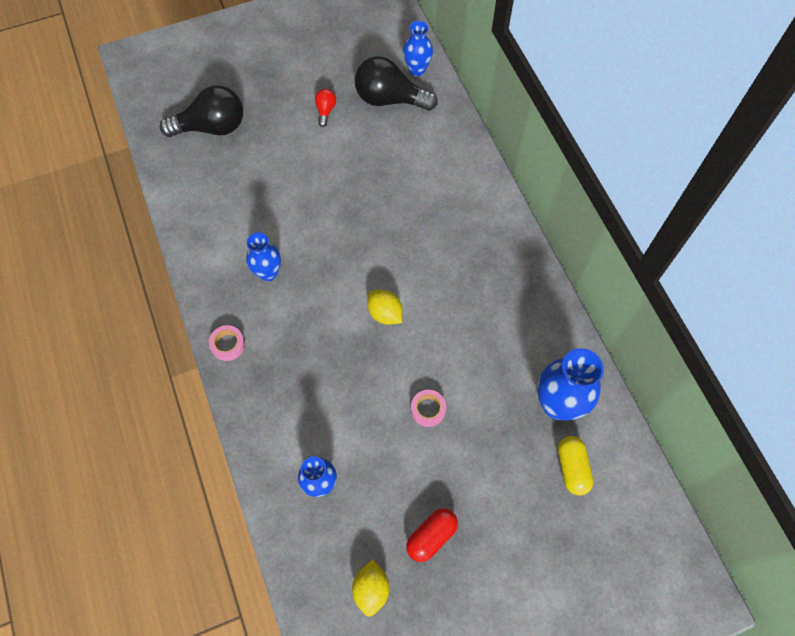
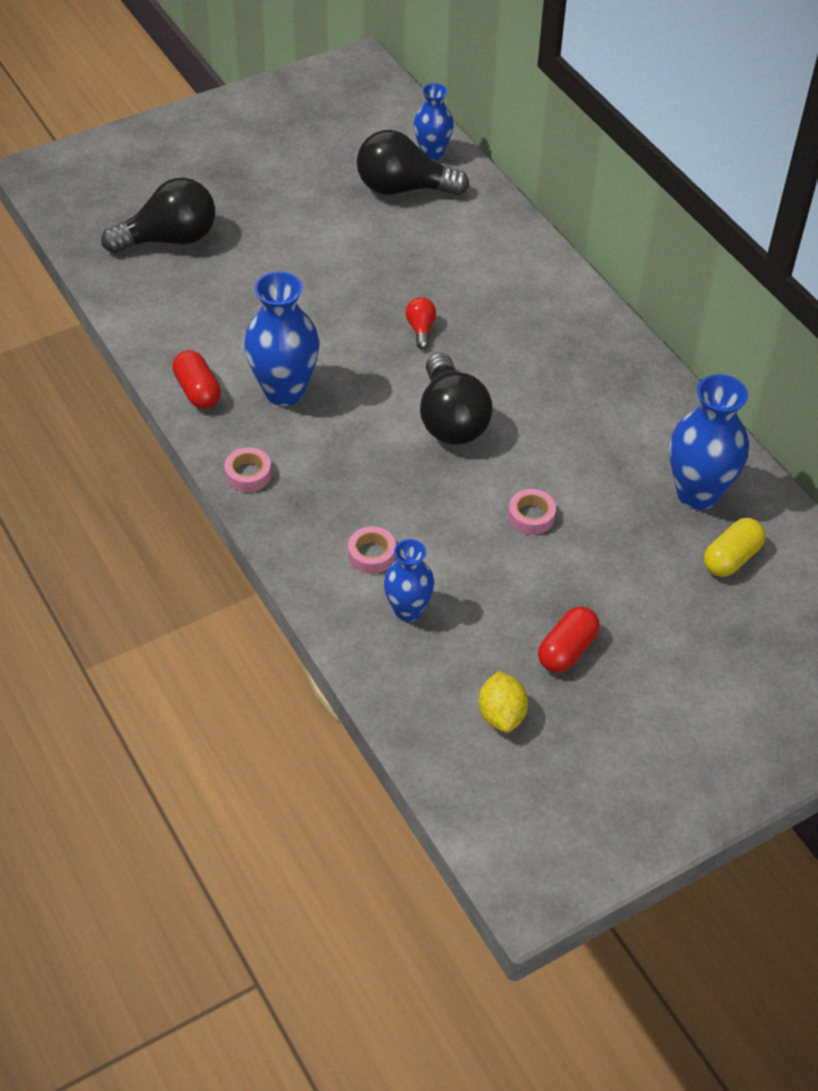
camera: 10 degrees left, 15 degrees down
(206, 265) = (197, 391): none -> red capsule
(268, 273) = (284, 391): blue vase -> blue vase, size x1.62
(303, 429) = (371, 554): none -> pink tape
(325, 111) = (320, 208): red light bulb -> red light bulb (420, 329)
(385, 313) = (451, 419): yellow lemon -> black light bulb
(572, 468) = (731, 558): yellow capsule -> yellow capsule turned 60 degrees clockwise

